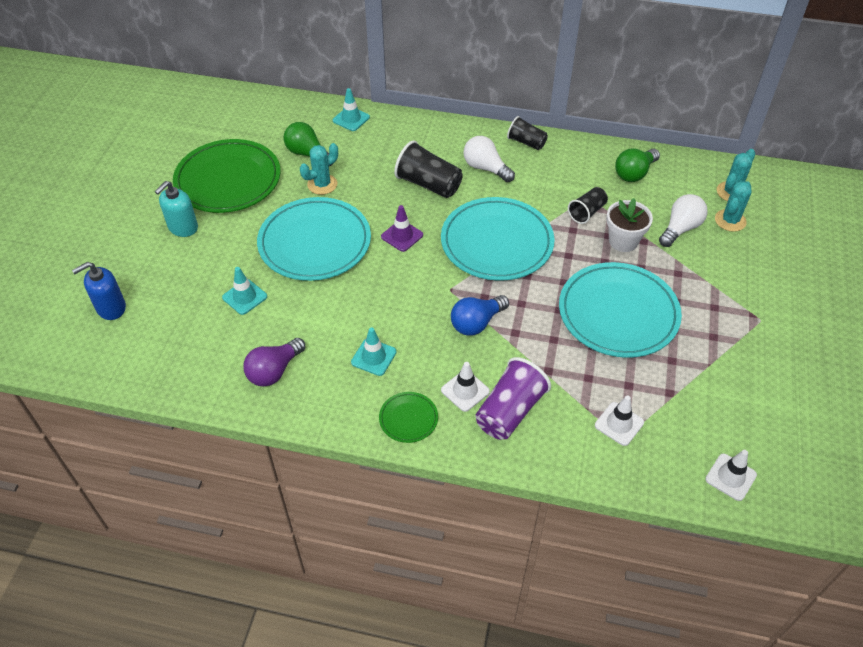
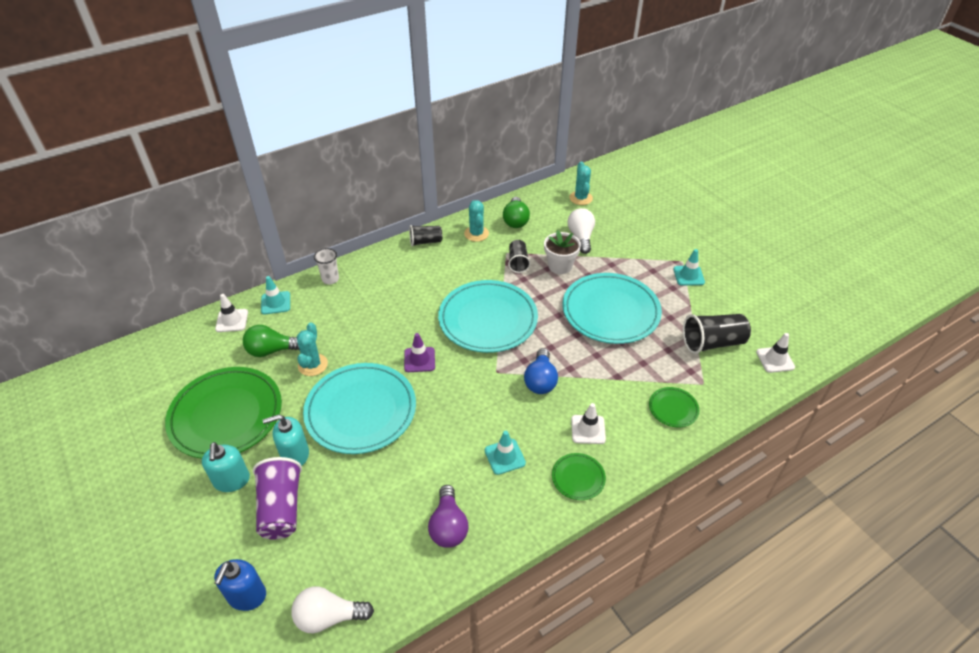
camera: 45 degrees left, 5 degrees down
(238, 240) = (295, 454): none -> turquoise soap dispenser
(244, 297) = (356, 492): turquoise traffic cone -> turquoise traffic cone (688, 276)
(412, 126) = (330, 279): none -> white cup
(428, 184) = (394, 312): black cup -> black cup (712, 343)
(485, 168) = (420, 275): white light bulb -> white light bulb (329, 617)
(510, 411) = (628, 420): purple cup -> purple cup (281, 508)
(563, 435) = (673, 408): none -> green plate
(619, 424) = (691, 376): white traffic cone -> white traffic cone (232, 320)
(730, 220) = (600, 215): turquoise cactus -> turquoise cactus (476, 234)

